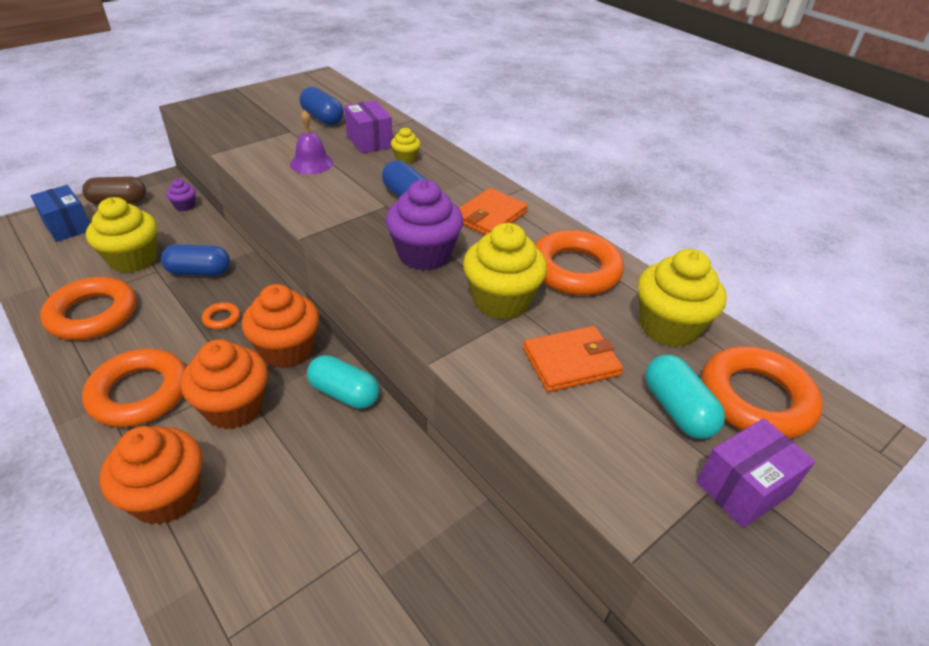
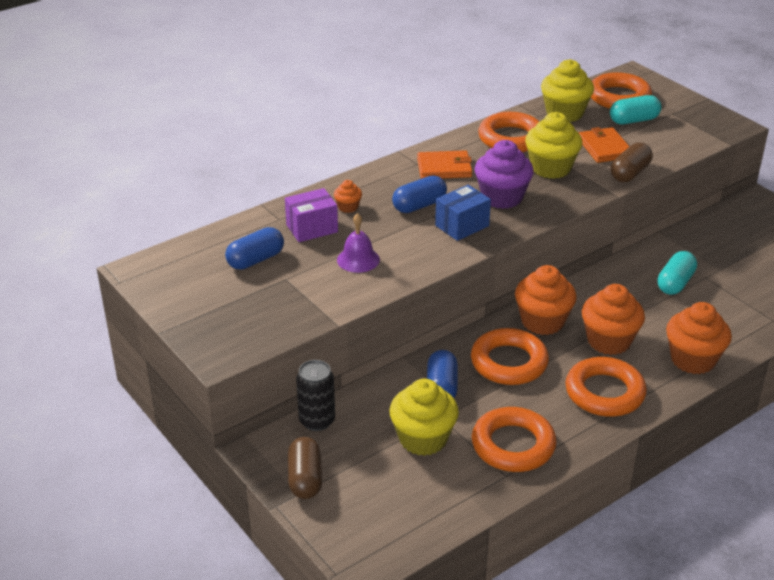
camera: 85 degrees left, 5 degrees down
(68, 226) = (359, 509): blue box -> blue box (462, 226)
(185, 206) = (317, 421): purple cupcake -> black can
(222, 318) = (509, 362): orange ring -> orange ring, size x2.32
(344, 393) = (584, 290): turquoise capsule -> turquoise capsule (675, 283)
(406, 158) = (348, 207): yellow cupcake -> orange cupcake
(489, 216) = (444, 168): orange wallet -> orange wallet turned 45 degrees counterclockwise
(496, 384) = (630, 173): none -> brown capsule
(743, 488) = (680, 111): purple box -> none

